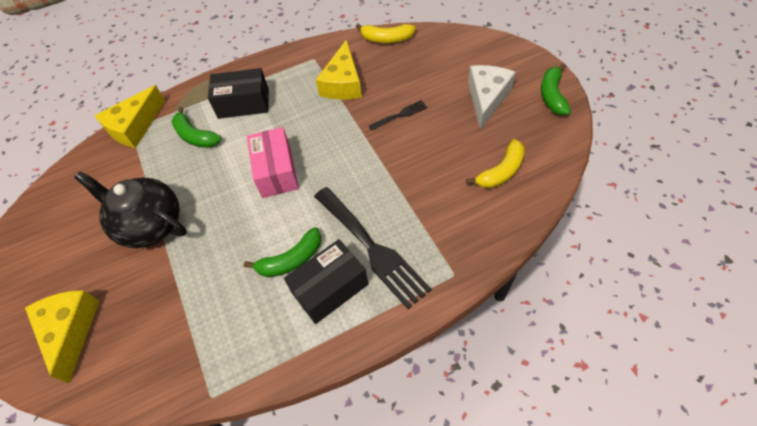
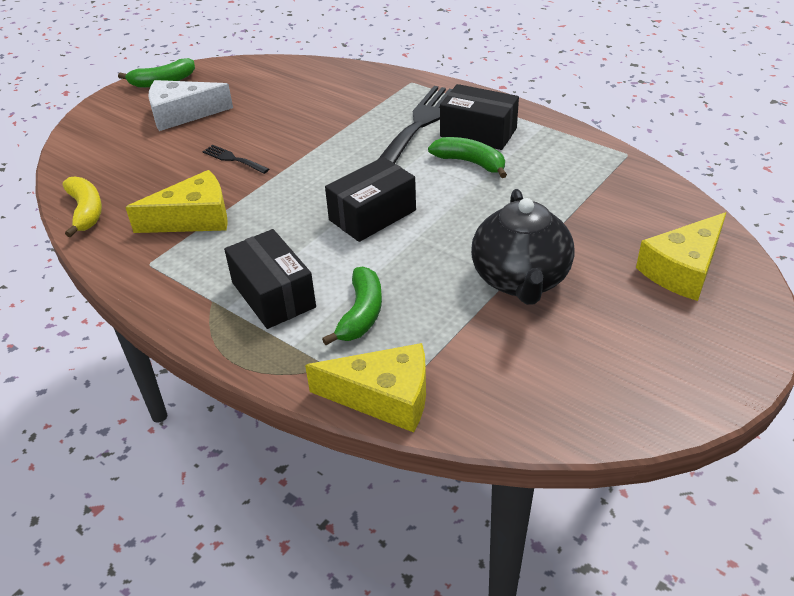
camera: 120 degrees left, 15 degrees down
(276, 172) = (372, 215): pink box -> black box
(501, 171) = (282, 86): yellow banana -> none

